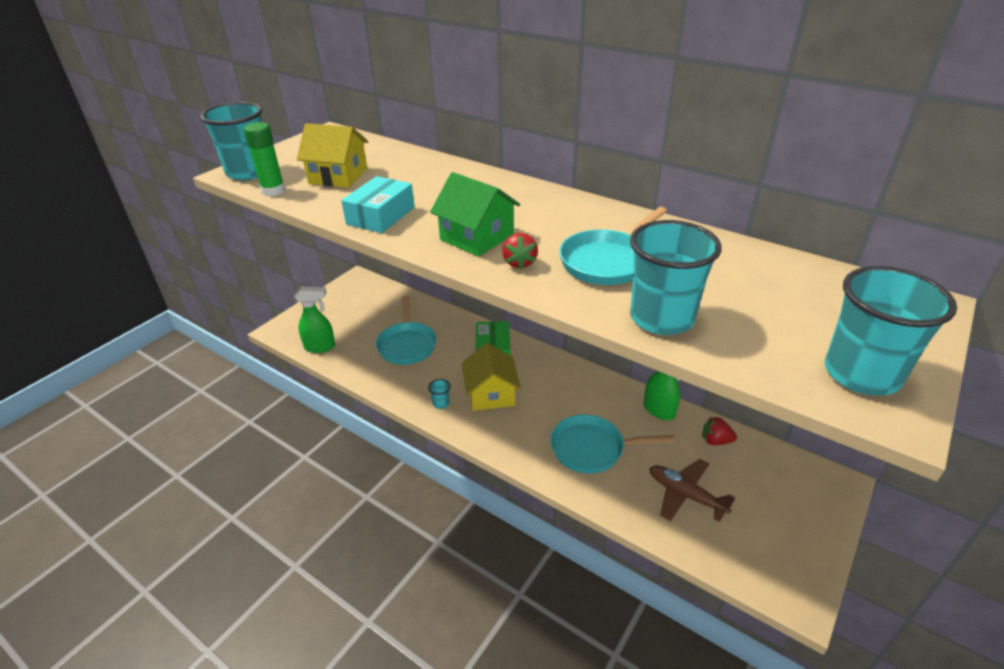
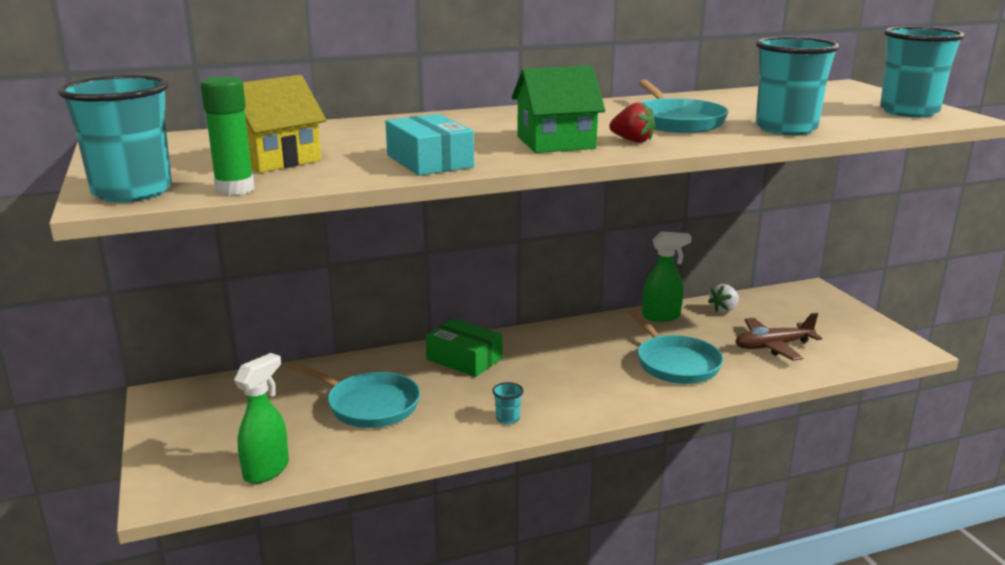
camera: 55 degrees left, 15 degrees down
(491, 394) = (532, 384): yellow house -> none
(592, 448) = (675, 363): turquoise pan -> turquoise pan turned 60 degrees counterclockwise
(715, 441) = (724, 310): red strawberry -> white strawberry

